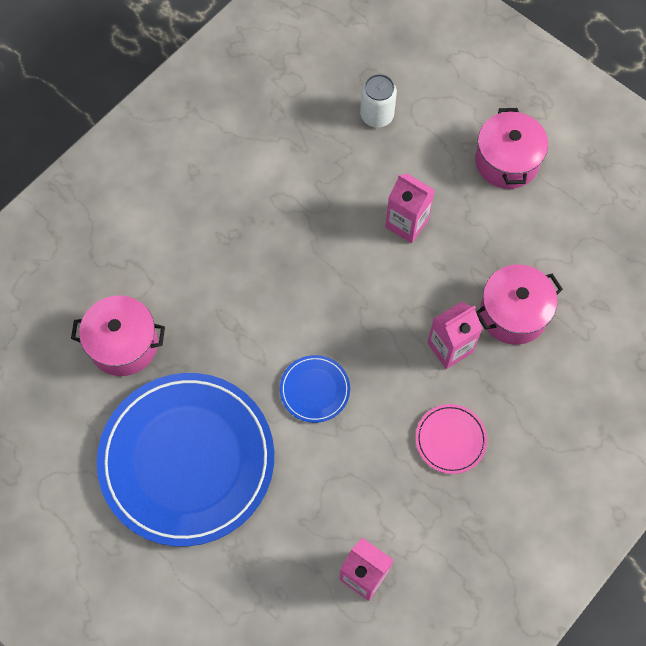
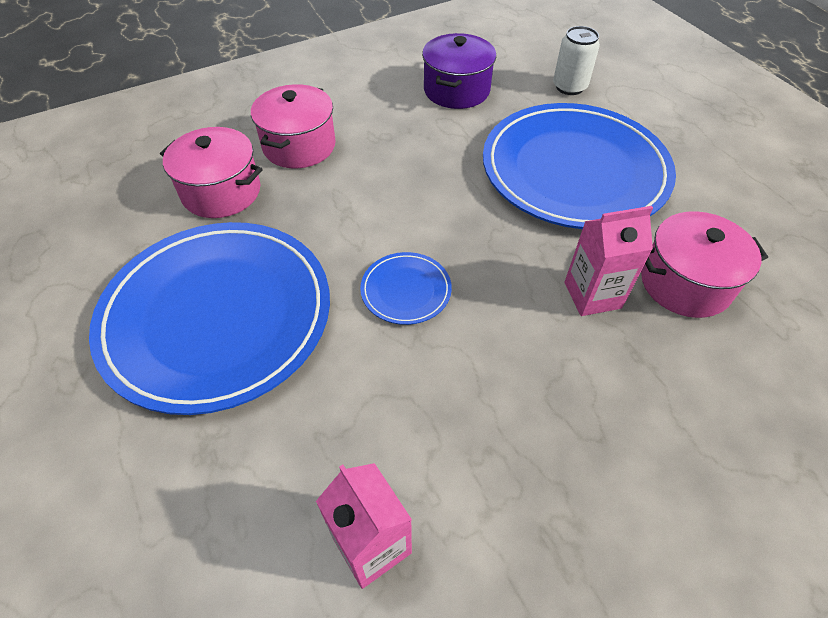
camera: 20 degrees right, 15 degrees down
(275, 153) = (456, 90): none -> purple pot
(407, 223) = (574, 171): pink carton -> blue plate
(450, 439) = (563, 399): pink plate -> none
(506, 161) = (703, 148): pink pot -> pink pot (299, 146)

